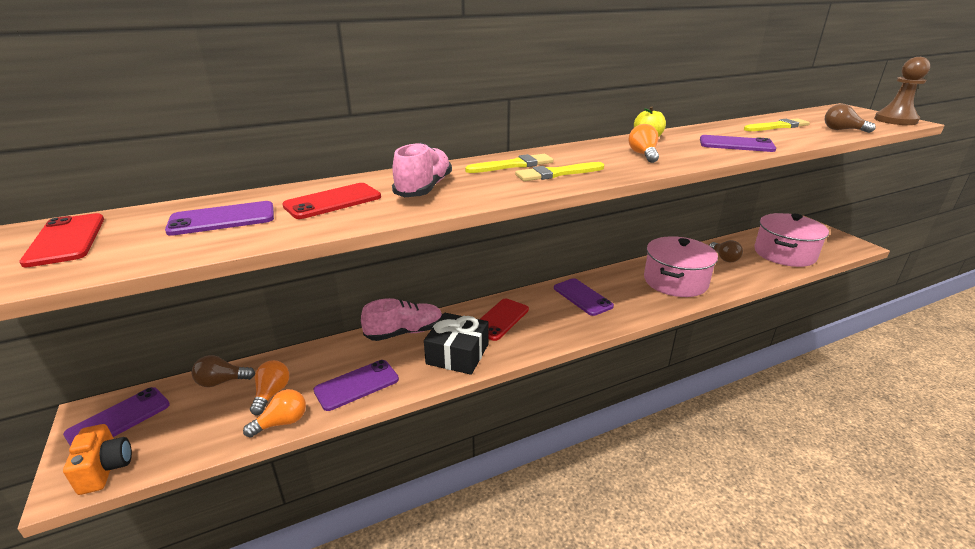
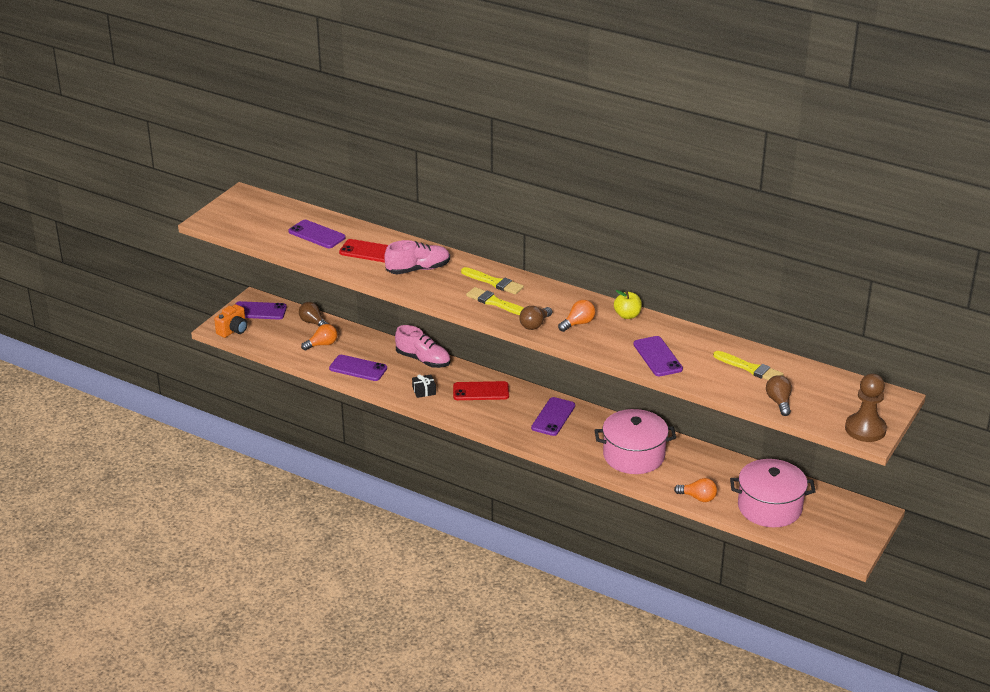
camera: 55 degrees right, 5 degrees up
(66, 240) = (258, 212): red phone -> none
(282, 422) = (307, 361): orange light bulb -> orange light bulb (698, 498)
(457, 354) = (424, 390): black gift -> black gift, size x0.52
(724, 258) = (714, 473): brown light bulb -> brown light bulb (535, 325)

